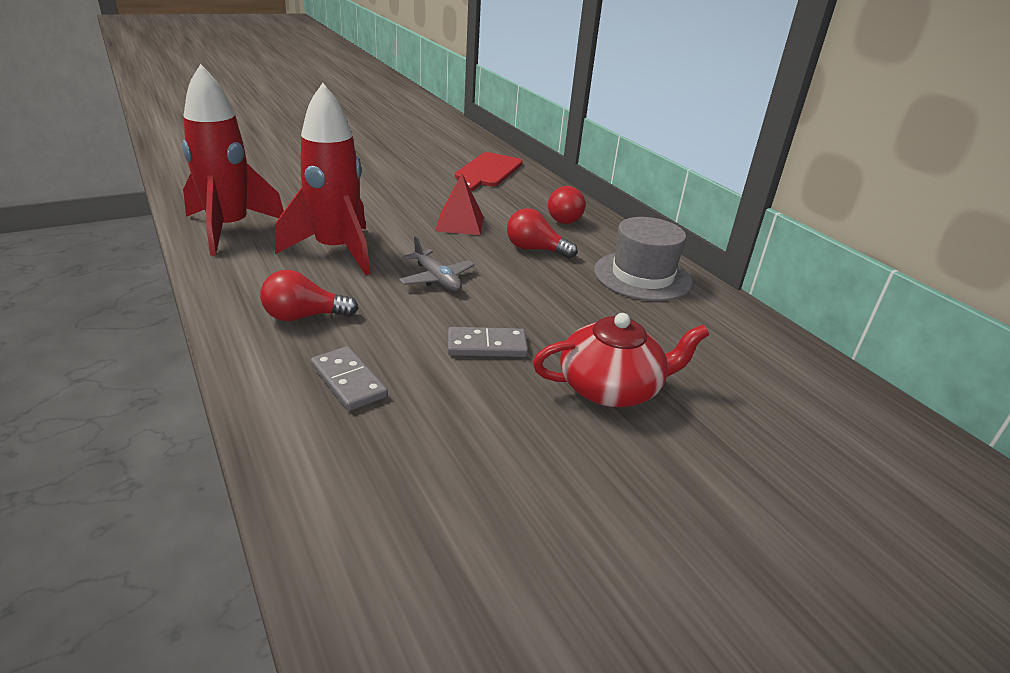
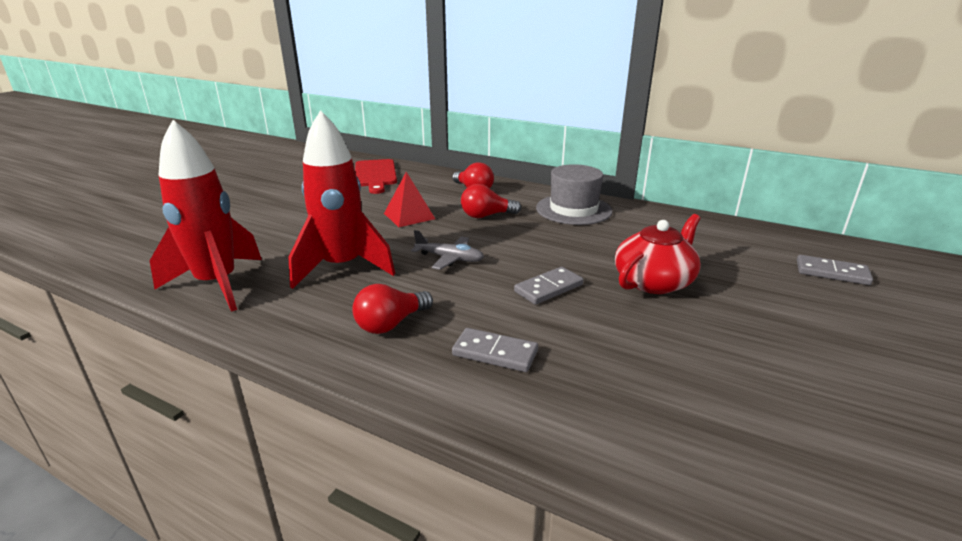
camera: 30 degrees left, 5 degrees down
(876, 483) = (832, 273): none -> grey domino

